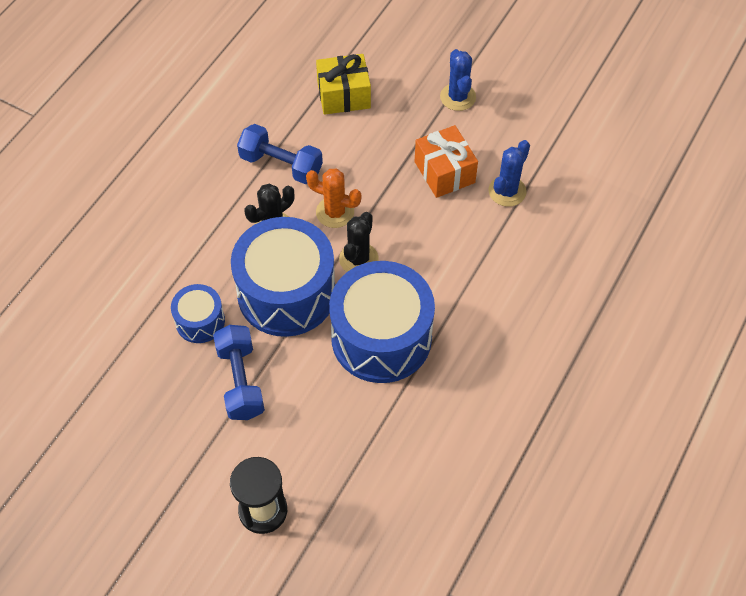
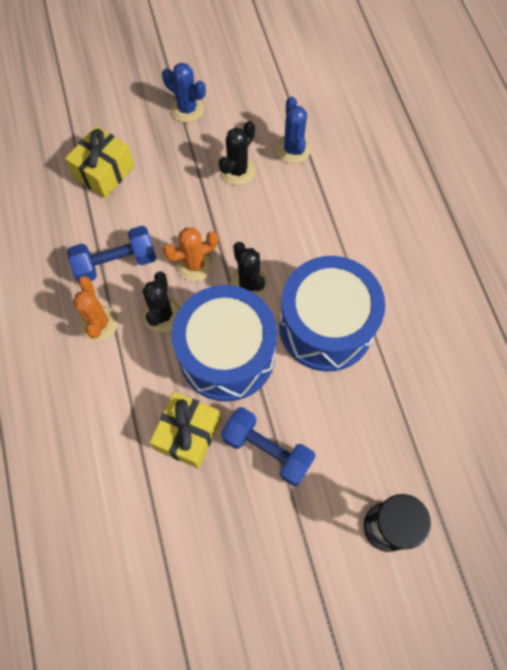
camera: 45 degrees left, 10 degrees up
(200, 321) = (188, 434): blue drum -> yellow gift
(224, 196) = (99, 323): none -> orange cactus
(444, 172) = (237, 170): orange gift -> black cactus

